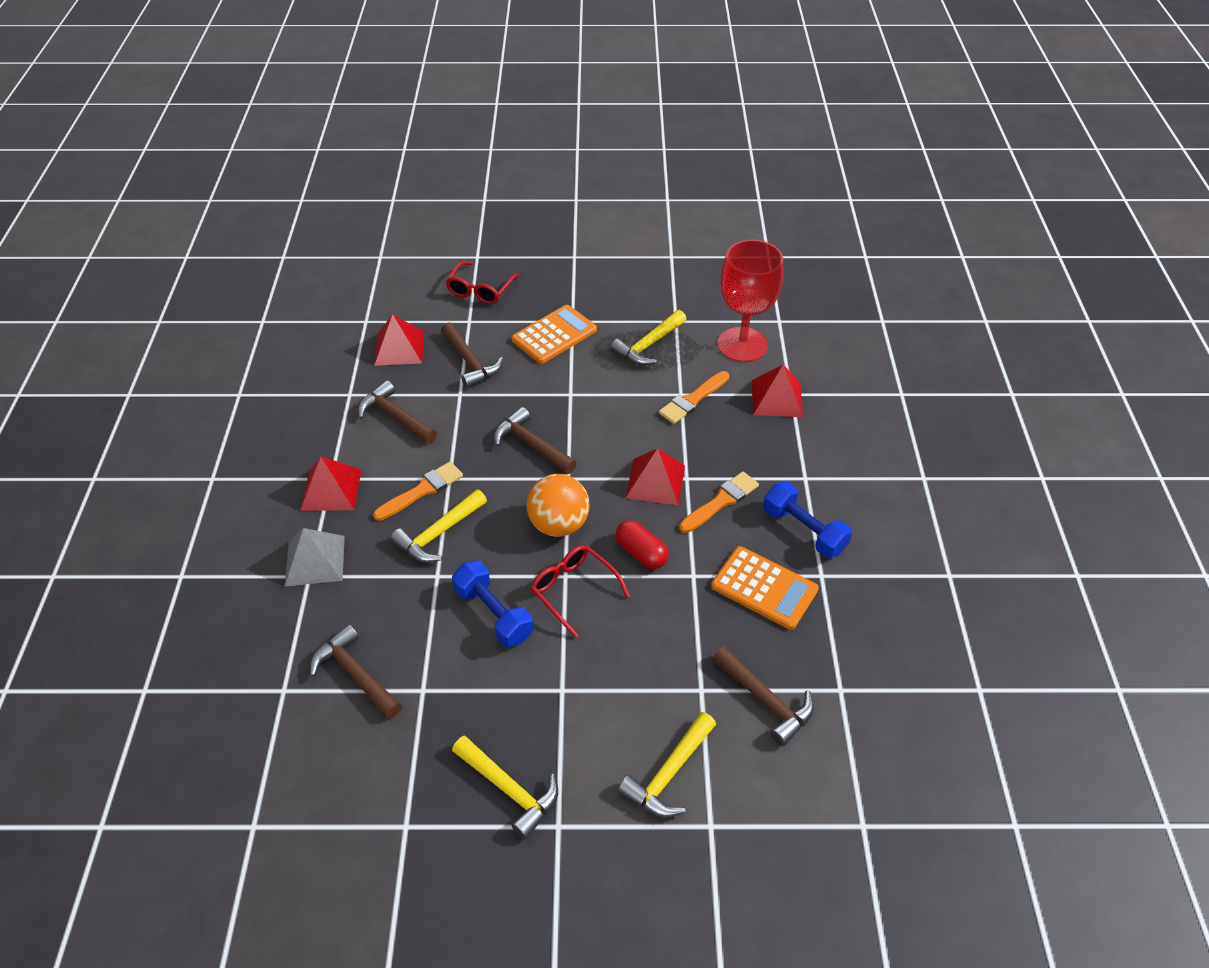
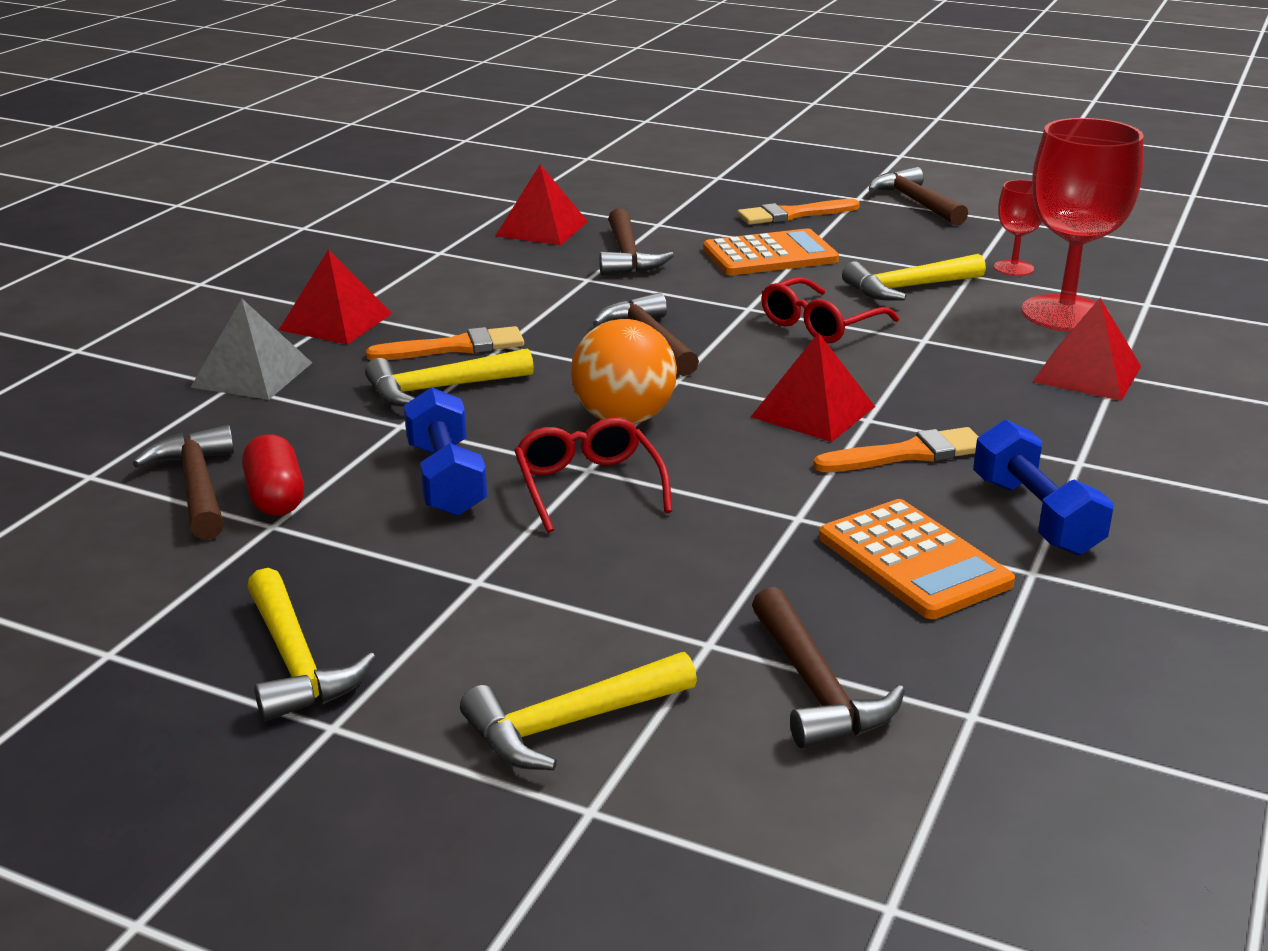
camera: 25 degrees right, 20 degrees down
(395, 417) = (481, 280): brown hammer -> brown hammer (915, 202)
(480, 290) = (697, 203): red glasses -> red glasses (819, 325)
(641, 553) = (729, 475): red capsule -> red capsule (276, 497)
(692, 400) = (939, 348): orange brush -> orange brush (792, 214)
(696, 307) = (1013, 268): none -> red goblet

